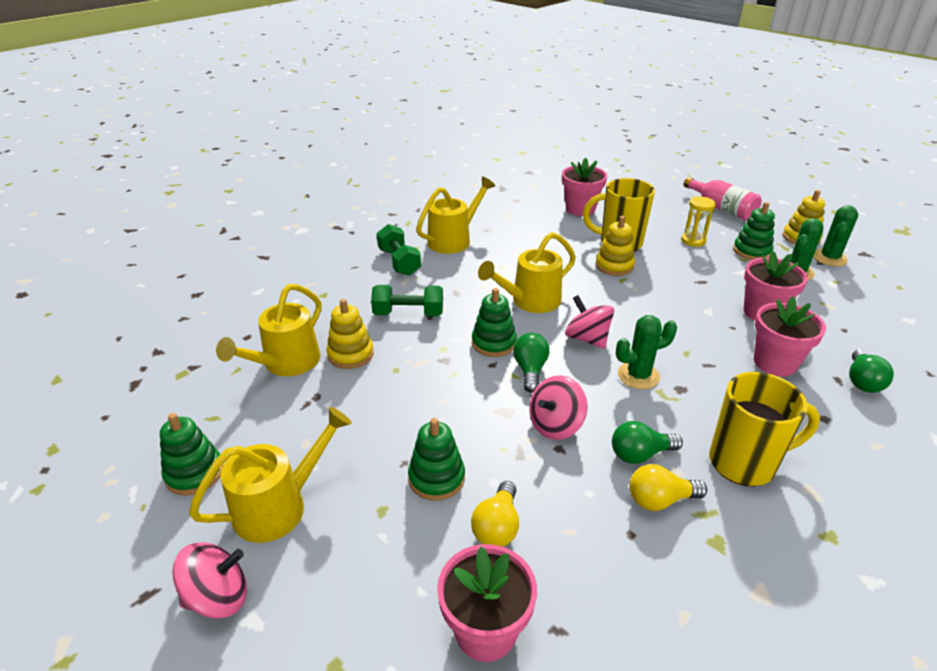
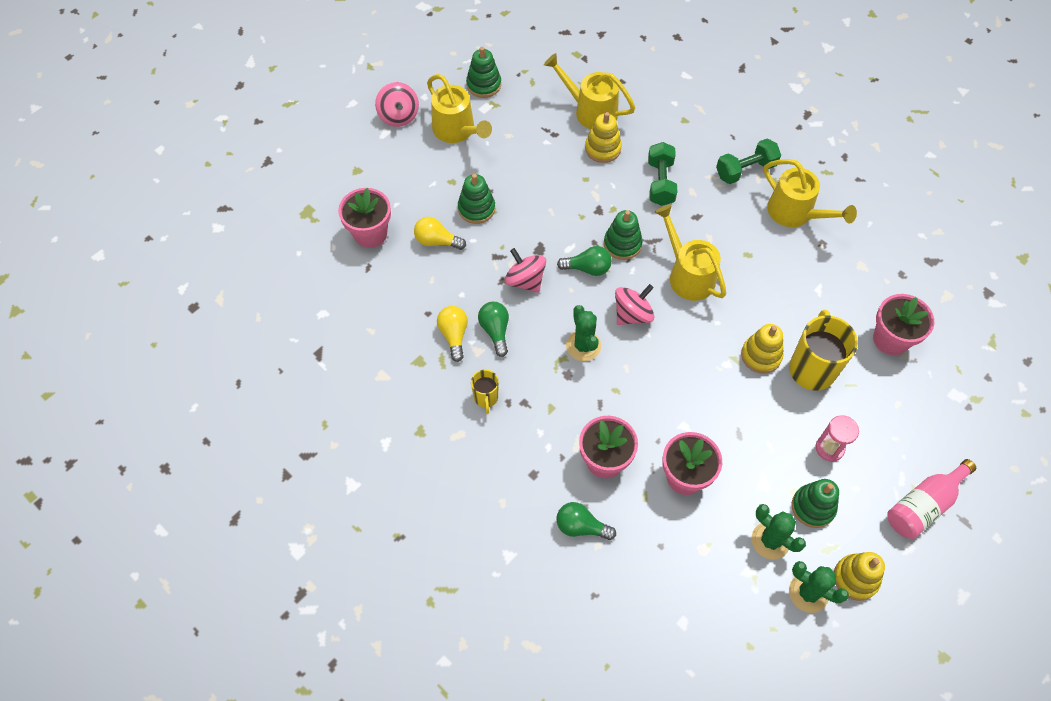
camera: 90 degrees right, 25 degrees up
(693, 240) = (829, 448): yellow hourglass -> pink hourglass
(744, 463) = (486, 398): yellow mug -> yellow mug, size x0.52

